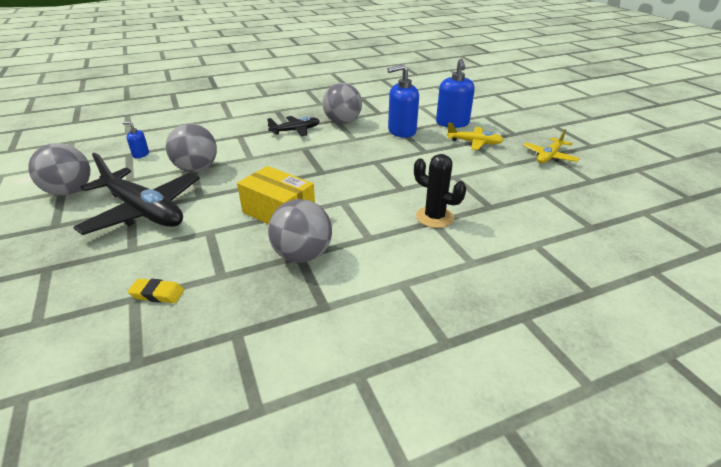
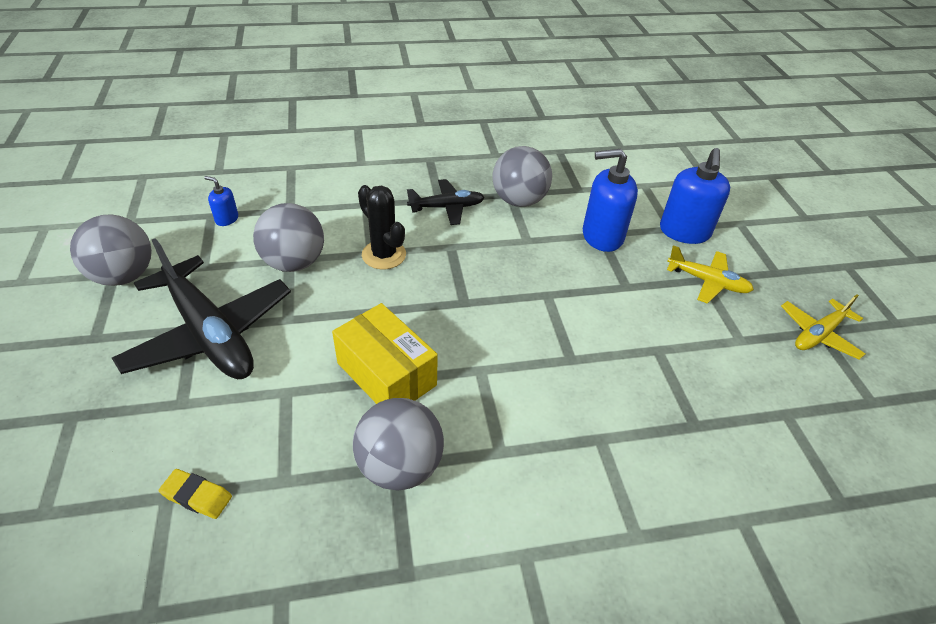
camera: 10 degrees right, 10 degrees up
(434, 217) = (605, 430): black cactus -> black cactus (384, 255)

